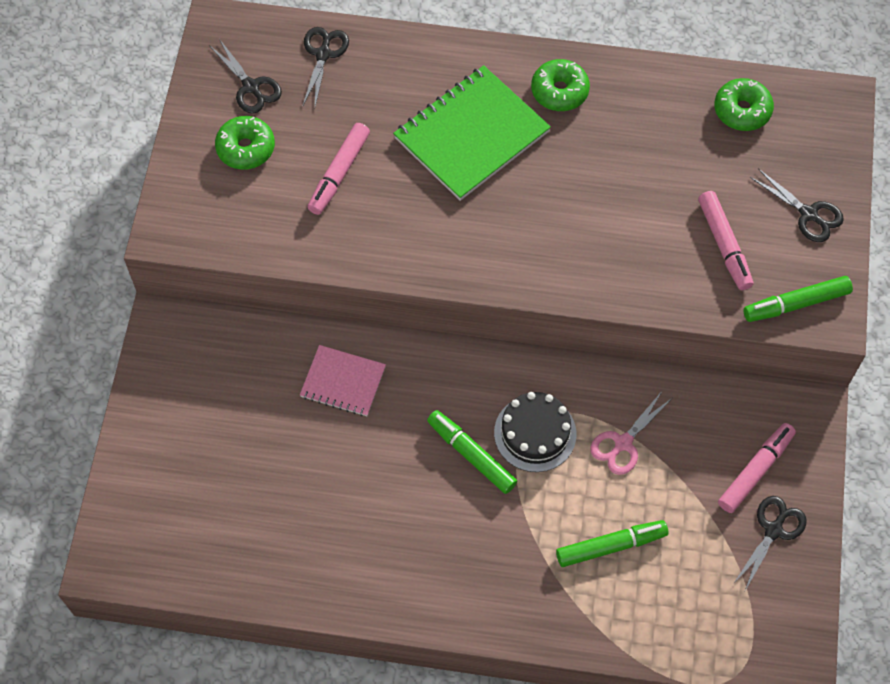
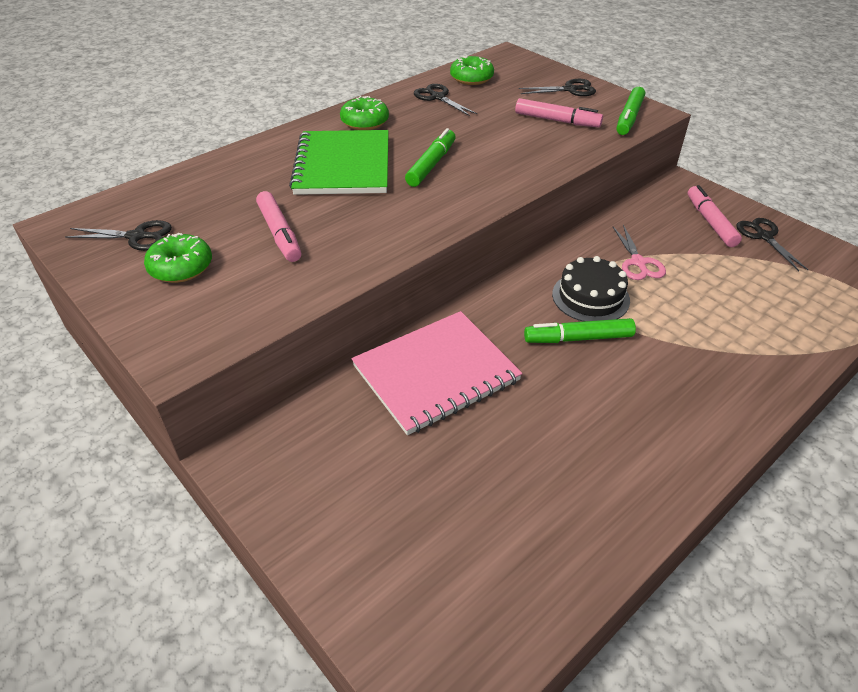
camera: 50 degrees left, 20 degrees down
(323, 54) = (175, 191): black scissors -> black scissors (438, 97)
(343, 382) = (436, 373): pink notebook -> pink notebook, size x1.76
(611, 546) = (722, 310): green marker -> green marker (431, 164)

